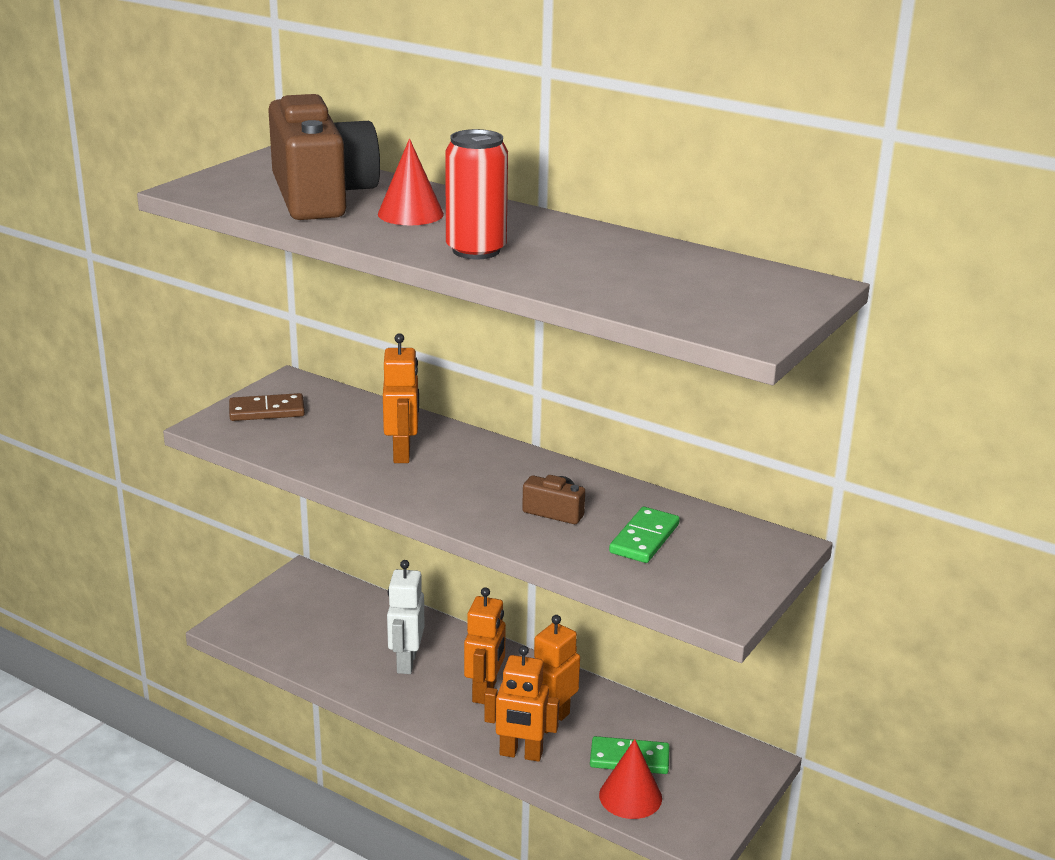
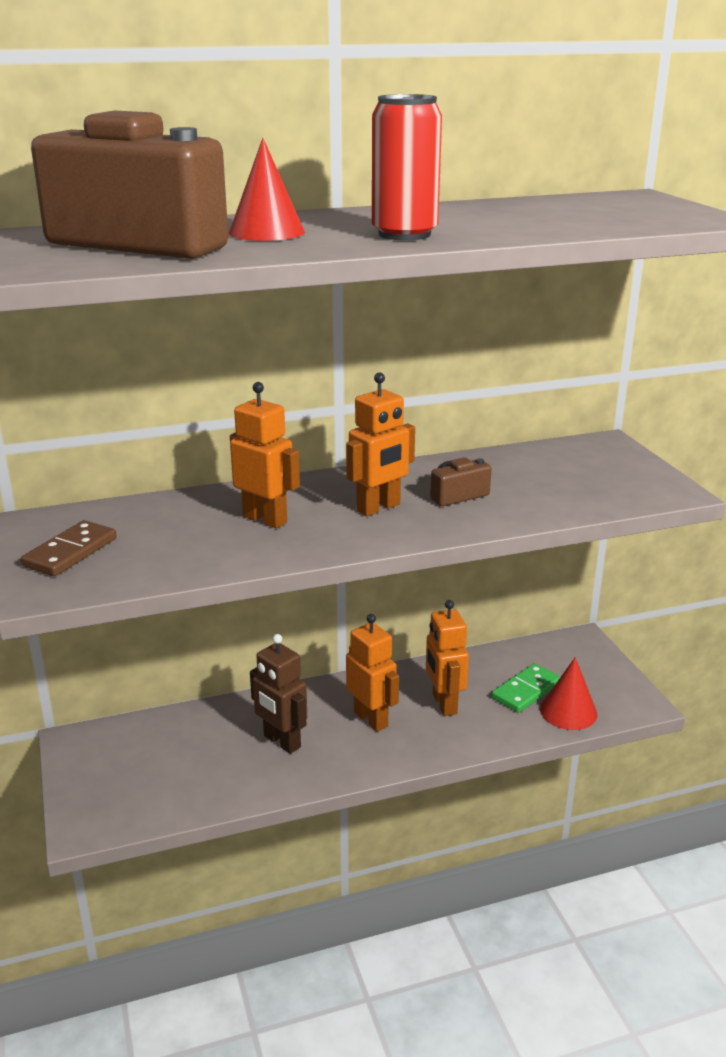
camera: 50 degrees left, 0 degrees up
(406, 662) = (281, 742): white robot -> brown robot
(521, 754) = (468, 739): orange robot -> orange robot (379, 508)
(644, 538) = (541, 480): green domino -> none

